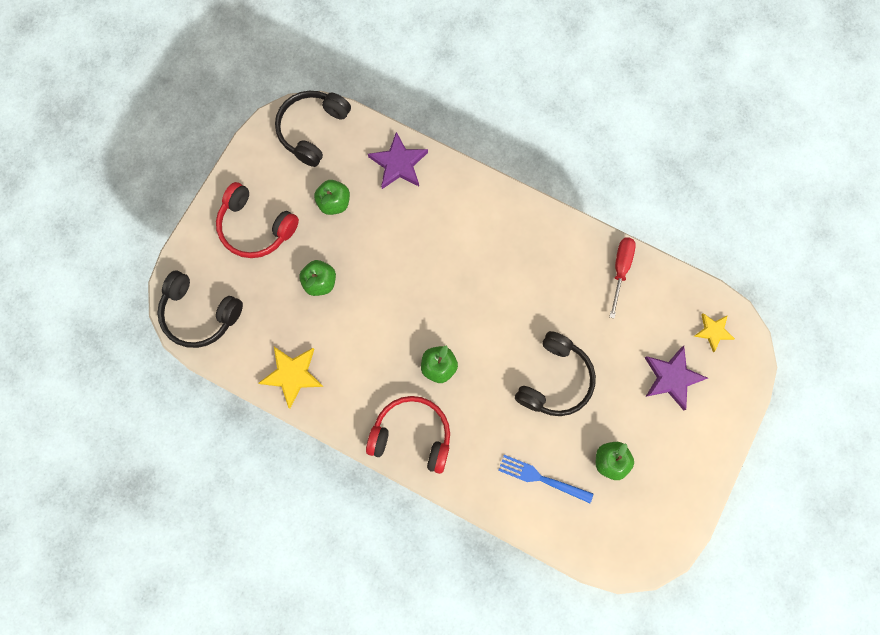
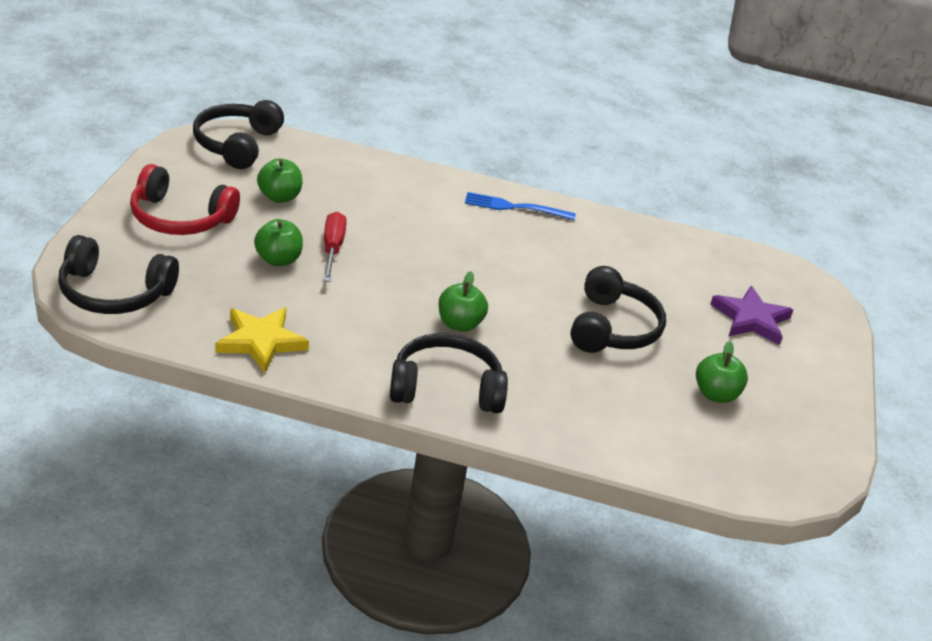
camera: 20 degrees left, 40 degrees down
(398, 164) = (351, 167): purple star -> none
(412, 435) = (446, 388): red headphones -> black headphones
(541, 478) = (635, 417): blue fork -> blue fork (514, 207)
(620, 270) = (646, 238): red screwdriver -> red screwdriver (332, 249)
(713, 331) = (776, 280): yellow star -> none

